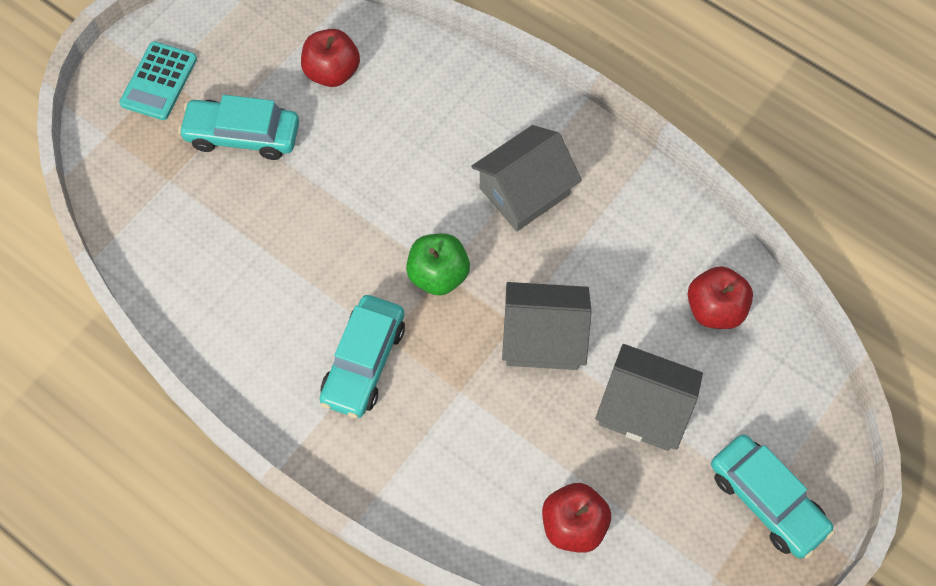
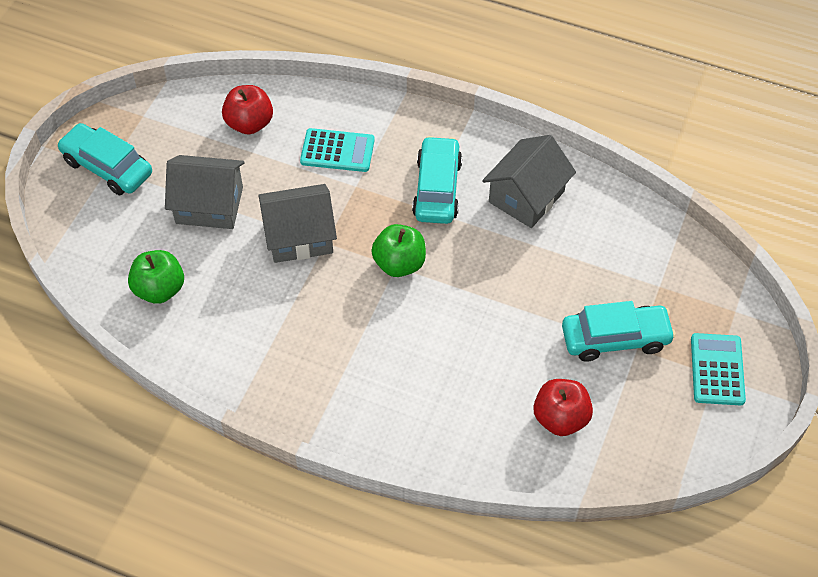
camera: 165 degrees right, 10 degrees down
(469, 449) = (337, 151): none -> turquoise calculator
(524, 191) = (344, 348): grey house -> grey house (526, 197)
(714, 308) = (159, 289): red apple -> green apple

